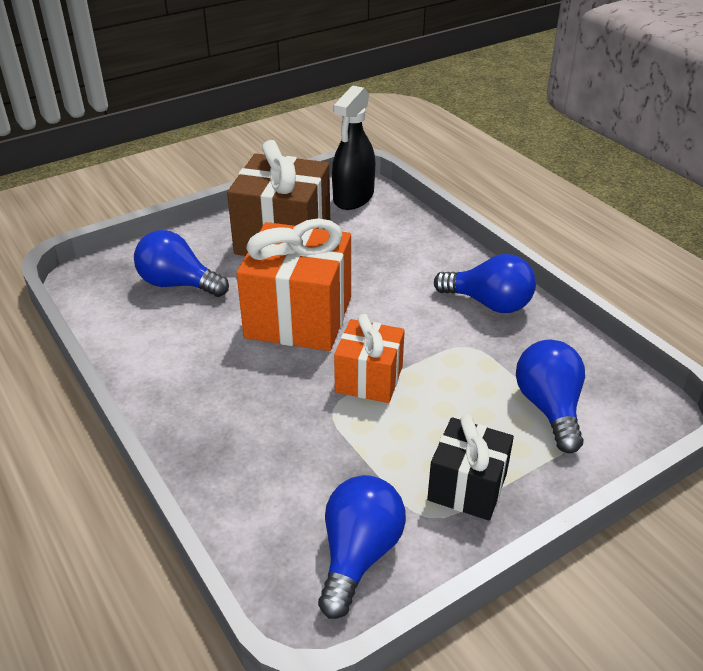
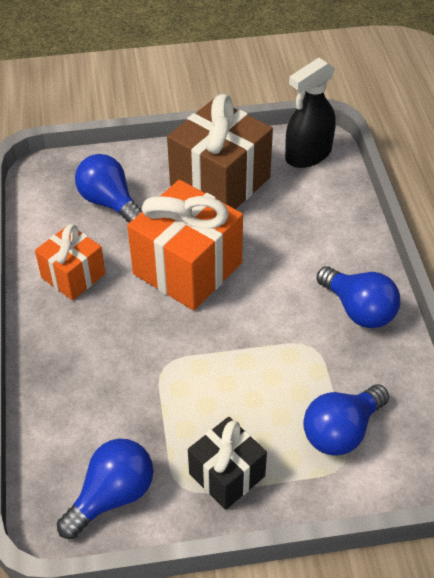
camera: 25 degrees right, 10 degrees up
(369, 379) = (209, 348): orange gift -> orange gift (73, 276)
(549, 408) = (341, 431): blue light bulb -> blue light bulb turned 150 degrees counterclockwise

